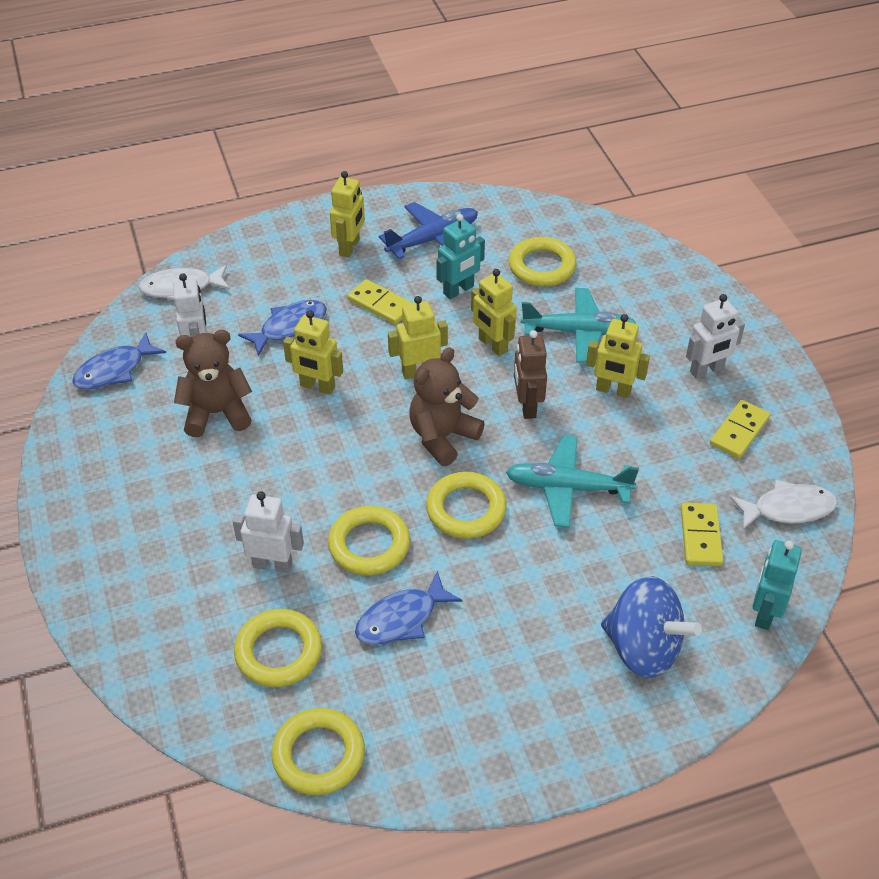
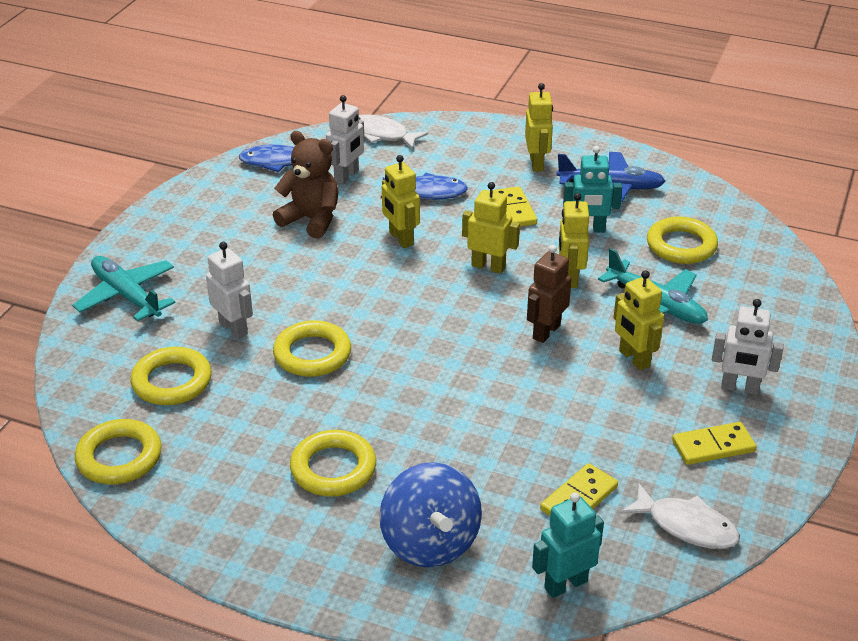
camera: 40 degrees right, 10 degrees down
(350, 247) = (537, 163): yellow robot -> yellow robot turned 60 degrees counterclockwise
(401, 619) = (276, 412): blue fish -> none
(442, 437) = (452, 317): brown teddy bear -> none
(466, 509) = (410, 372): yellow ring -> yellow ring (333, 468)
(568, 488) = (509, 402): turquoise plane -> turquoise plane (127, 296)

